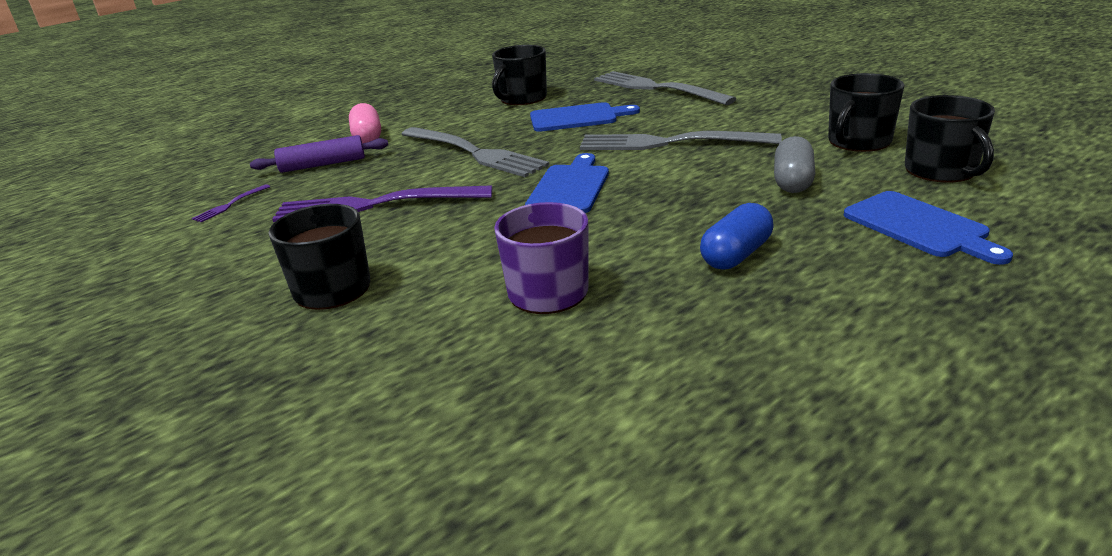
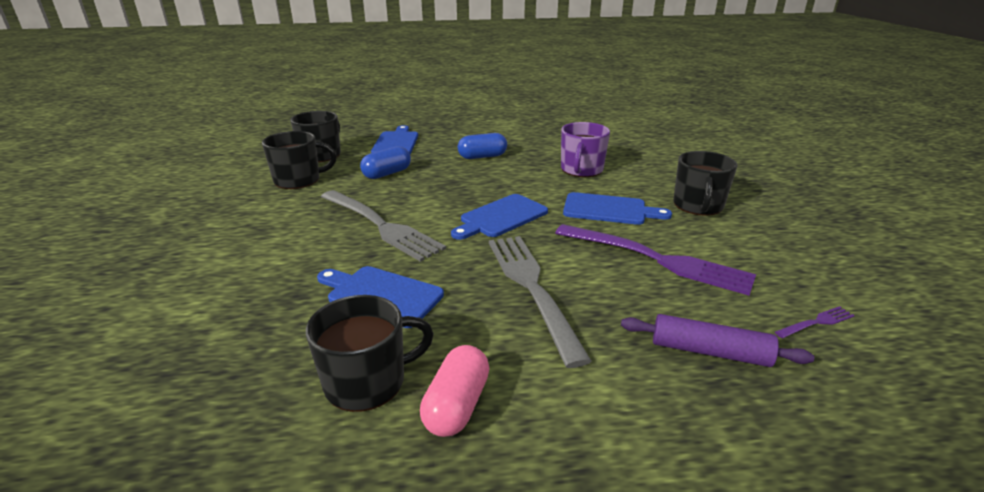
camera: 150 degrees left, 0 degrees up
(367, 137) = (638, 393): pink capsule -> pink capsule (456, 405)
(454, 238) = (609, 210): none -> blue cutting board
(657, 88) = (232, 306): grey fork -> none
(792, 181) = (387, 174): grey capsule -> blue capsule

